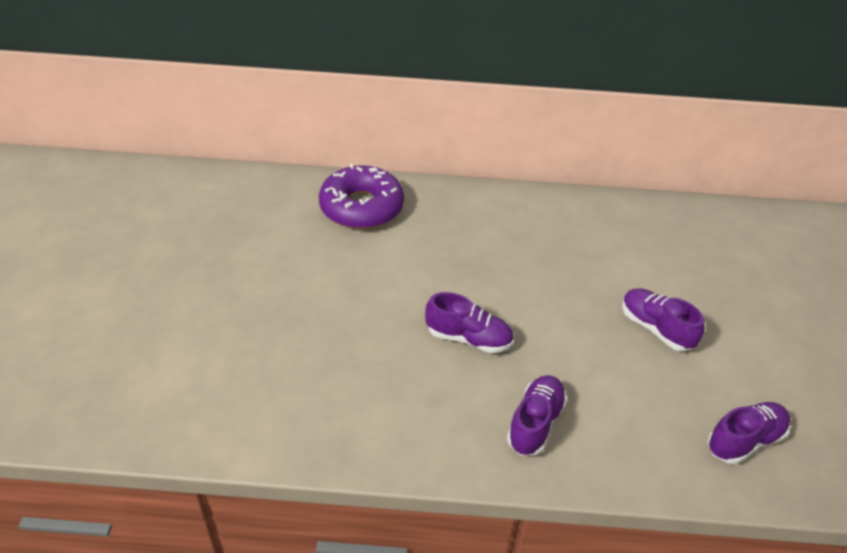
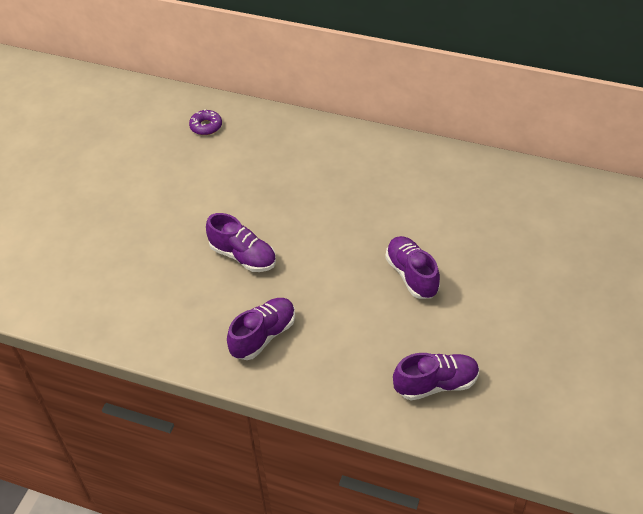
camera: 20 degrees right, 5 degrees up
(361, 207) = (206, 126): purple donut -> purple donut, size x0.43

